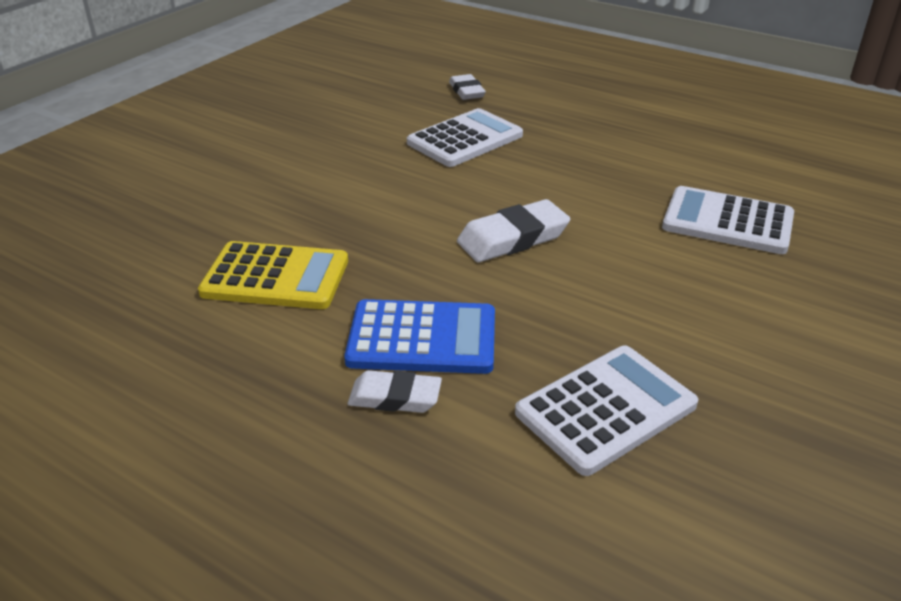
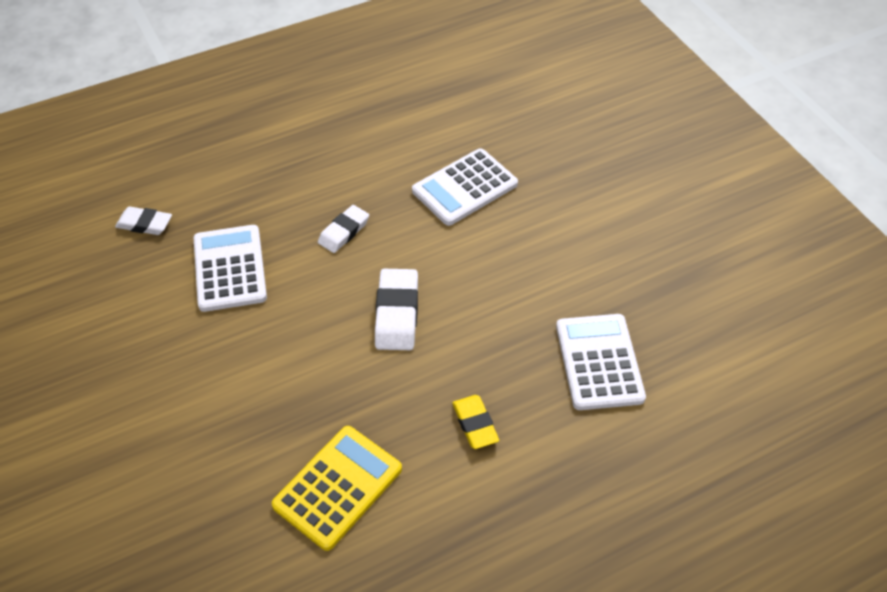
camera: 60 degrees left, 15 degrees up
(395, 397) = (524, 467): white eraser -> white eraser (344, 232)
(422, 338) = (475, 424): blue calculator -> yellow eraser

